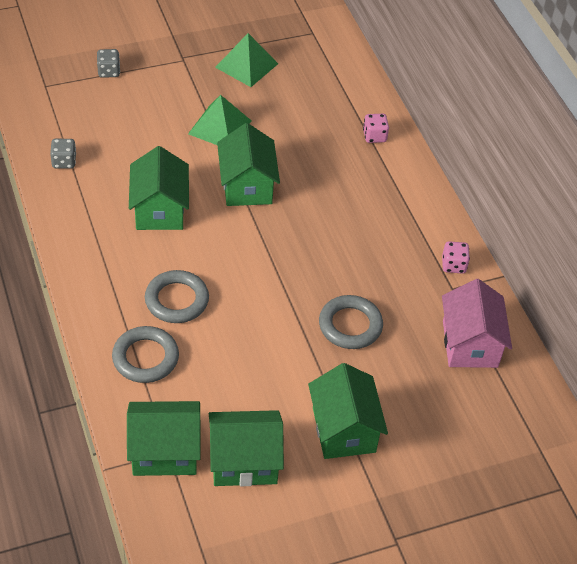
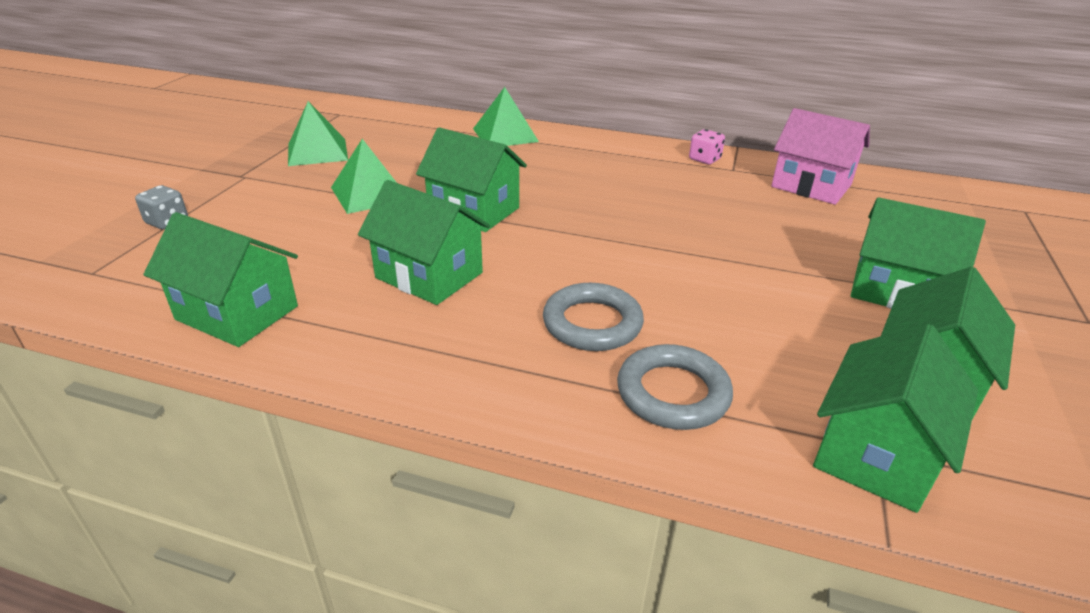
camera: 50 degrees left, 15 degrees down
(64, 162) = (237, 313): grey dice -> green house
(350, 325) = (738, 231): grey ring -> none
(374, 136) = (505, 135): pink dice -> green pyramid

